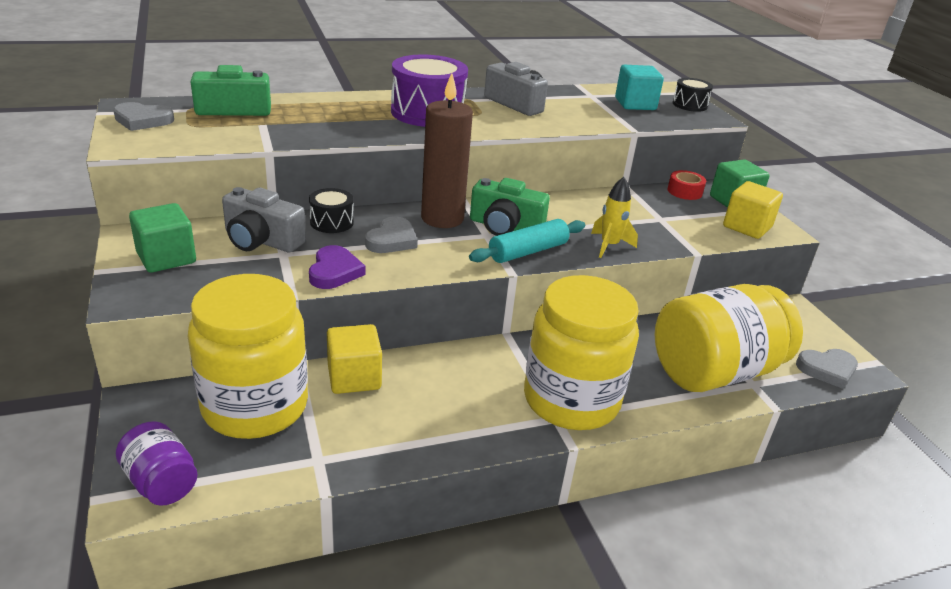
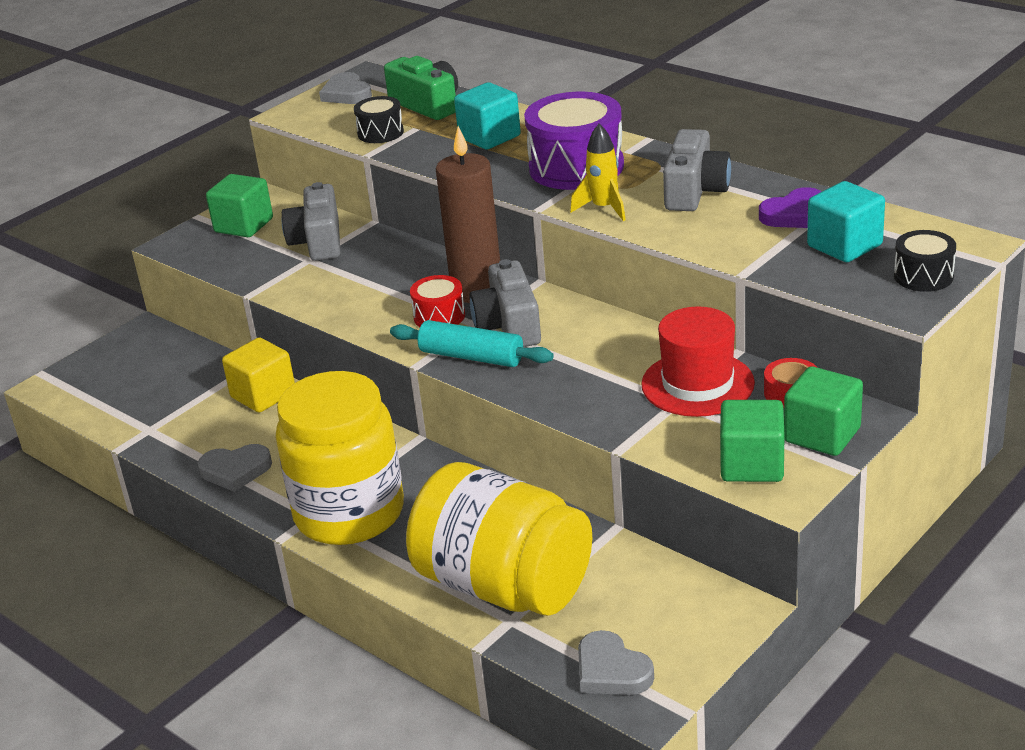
camera: 65 degrees right, 0 degrees up
(161, 482) = (73, 385): purple jar -> none
(255, 406) = (183, 374): yellow jar -> none
(331, 114) = (489, 137): none -> turquoise cube
(331, 222) = (391, 250): black drum -> black drum (380, 133)
(334, 271) = (308, 291): purple heart -> purple heart (795, 214)
(392, 240) = (398, 288): grey heart -> grey heart (235, 470)
(457, 241) = (439, 316): none -> red drum
(505, 226) = (509, 325): green camera -> grey camera
(609, 246) = (553, 394): yellow rocket -> yellow rocket (604, 208)
(648, 207) = (697, 384): none -> red hat
(747, 227) = (752, 465): yellow cube -> green cube

